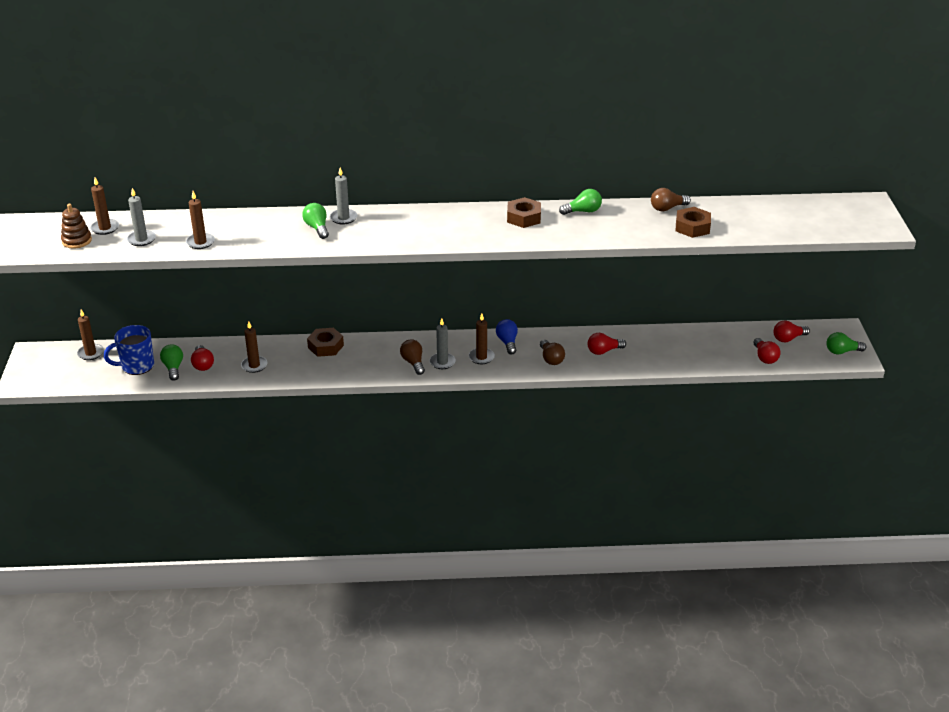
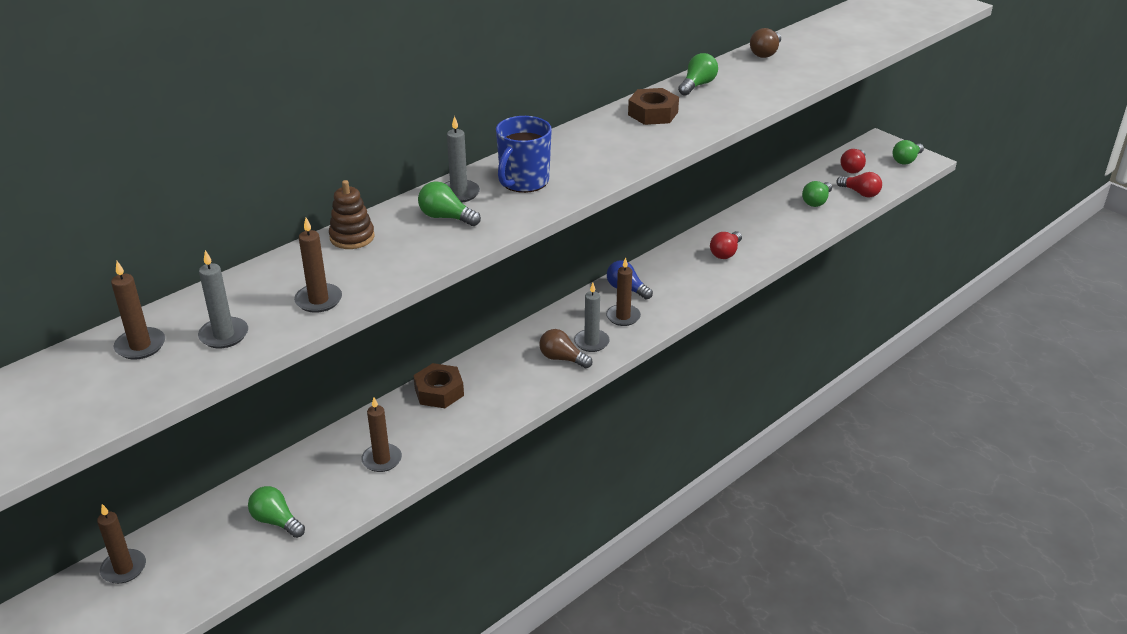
camera: 40 degrees left, 0 degrees up
(77, 241) = (120, 383): brown stacking toy -> brown stacking toy (352, 237)
(136, 366) = (219, 547): blue mug -> blue mug (523, 182)
(203, 364) = (311, 495): red light bulb -> none
(551, 359) = (690, 284): brown light bulb -> none
(692, 227) = (816, 61): brown nut -> none
(721, 348) = (816, 201): none -> green light bulb

